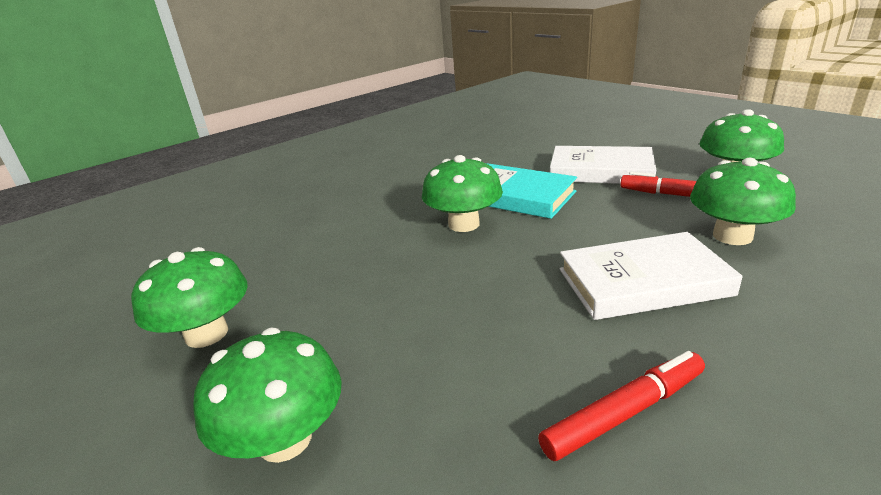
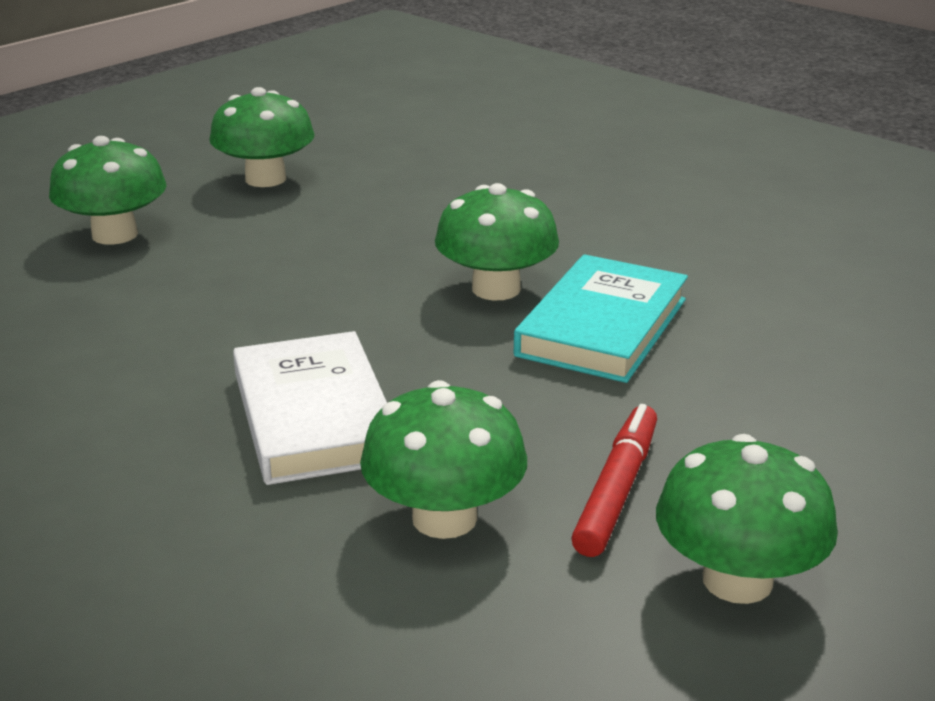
camera: 80 degrees right, 0 degrees up
(600, 171) = (735, 415): white book -> none
(625, 413) = (85, 381): red marker -> none

